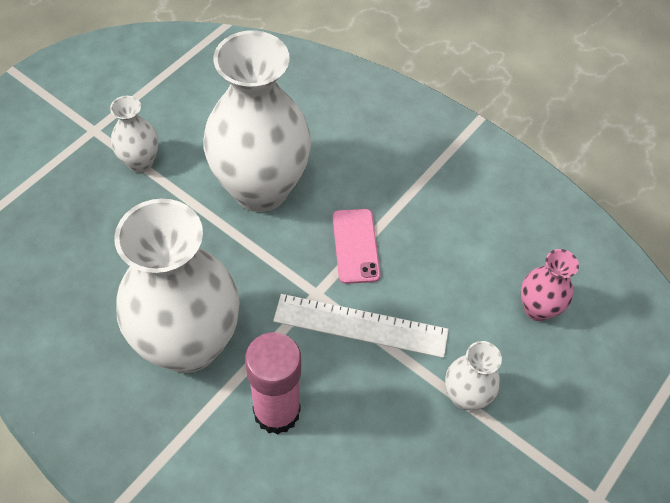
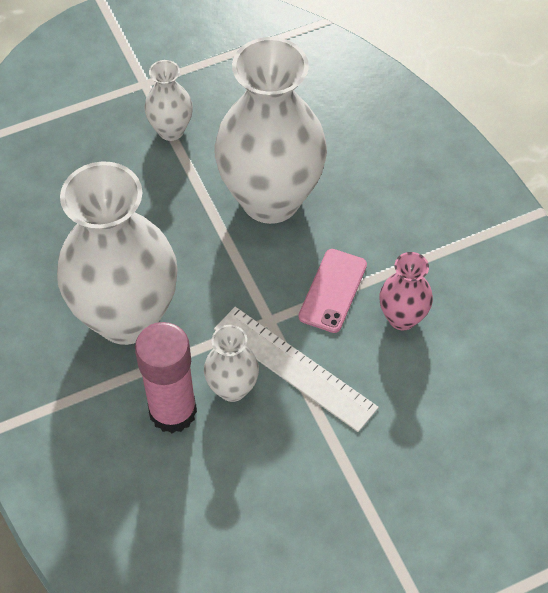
camera: 30 degrees right, 0 degrees up
(465, 396) = (358, 477): white vase -> white vase (232, 388)
(537, 309) = (482, 427): pink vase -> pink vase (402, 318)

